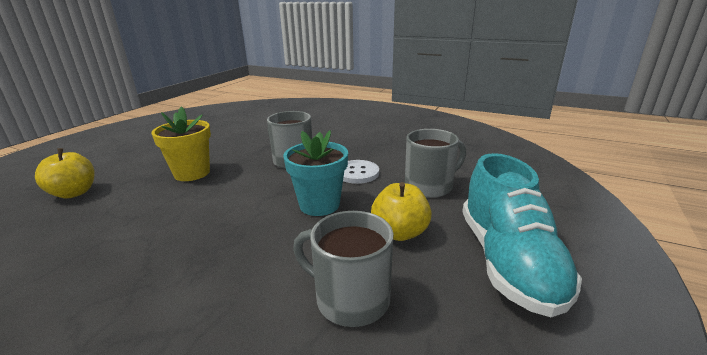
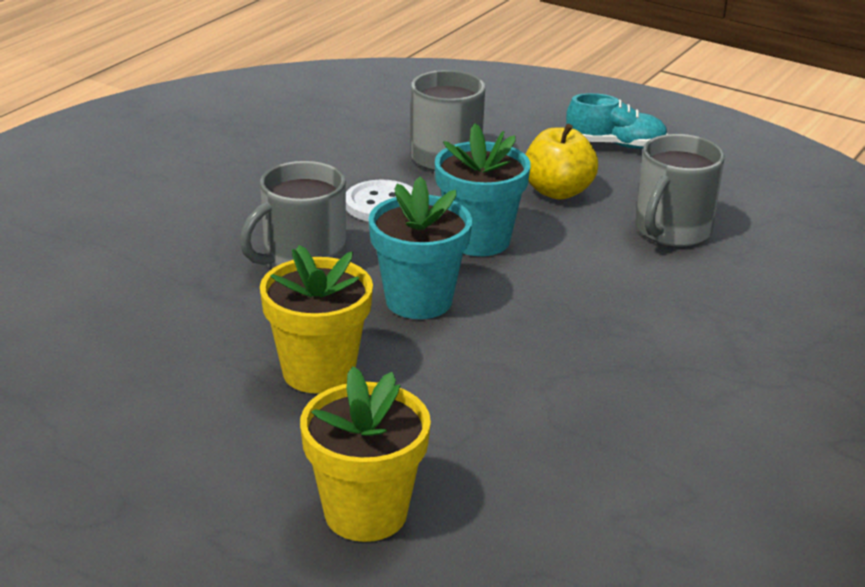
camera: 85 degrees left, 5 degrees up
(74, 193) = (365, 513): yellow apple -> yellow flower pot
(249, 191) = (418, 301): none -> turquoise flower pot
(507, 261) = (615, 145): turquoise shoe -> turquoise shoe, size x0.55

